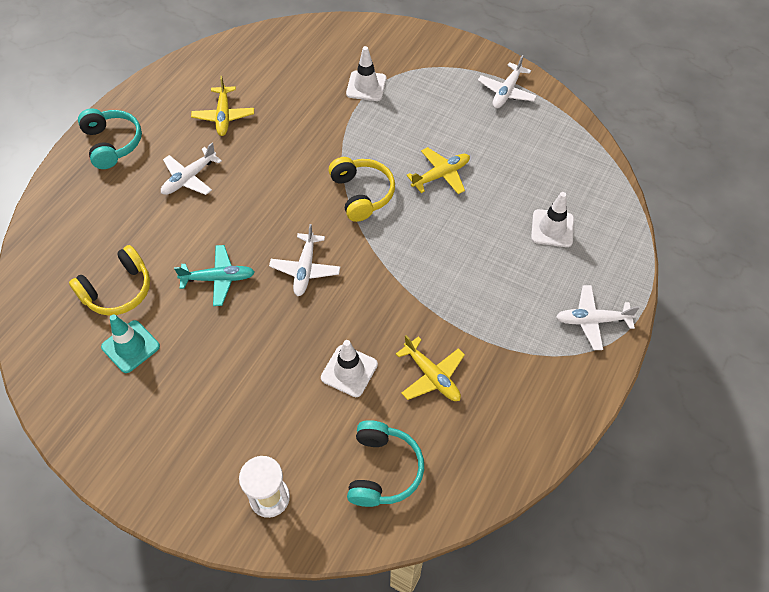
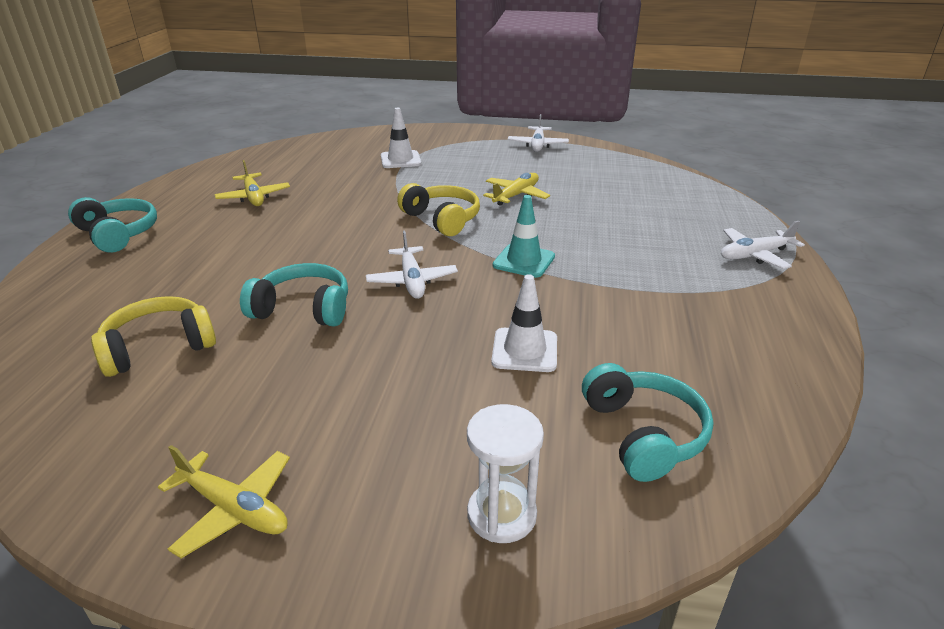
camera: 20 degrees left, 25 degrees down
(118, 290) = (158, 347): yellow headphones -> yellow headphones turned 150 degrees counterclockwise
(130, 346) = (195, 398): turquoise traffic cone -> turquoise traffic cone (524, 261)
(189, 178) = (229, 242): white plane -> none
(219, 279) = (303, 309): turquoise plane -> turquoise headphones
(432, 376) = (629, 331): yellow plane -> yellow plane (234, 509)
(552, 228) = (654, 207): white traffic cone -> none

